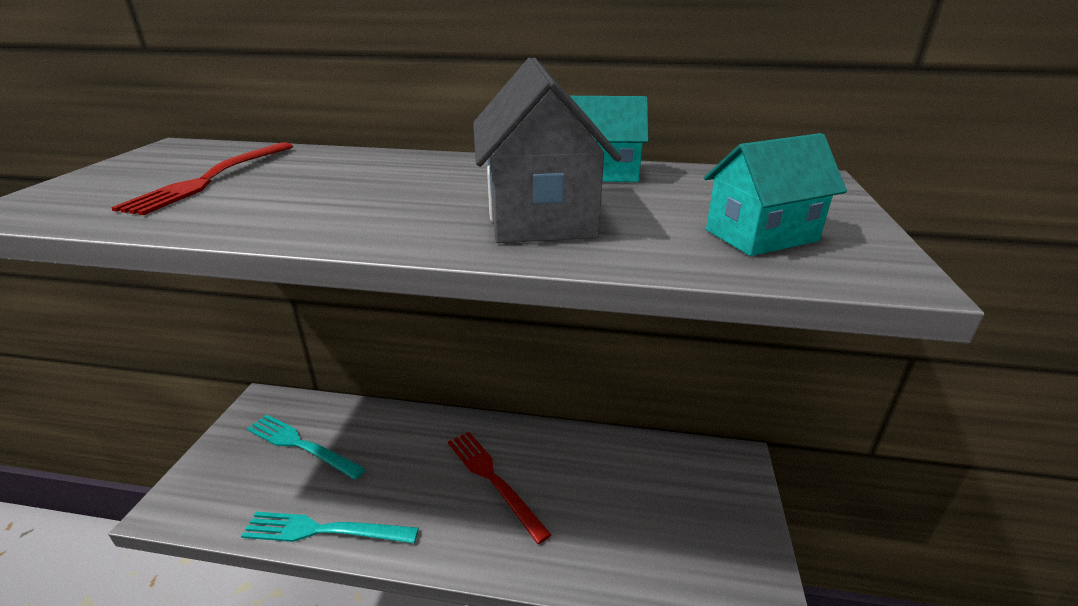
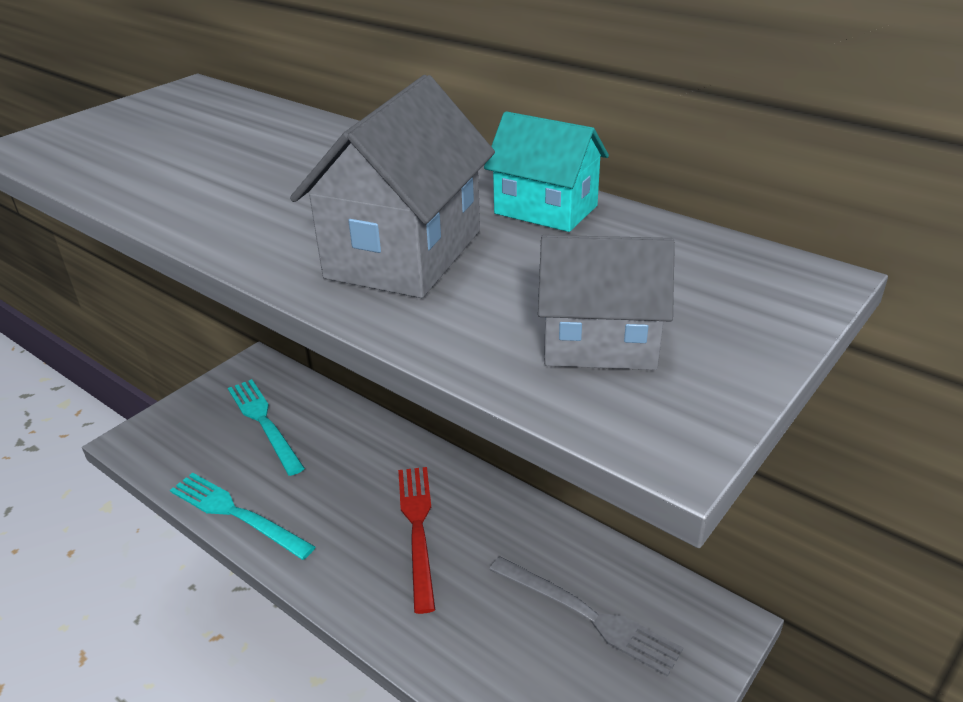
camera: 30 degrees right, 5 degrees up
(211, 179) = (180, 139): red fork -> none
(656, 491) = (587, 615): none -> grey fork
(761, 235) = (600, 343): turquoise house -> grey house

